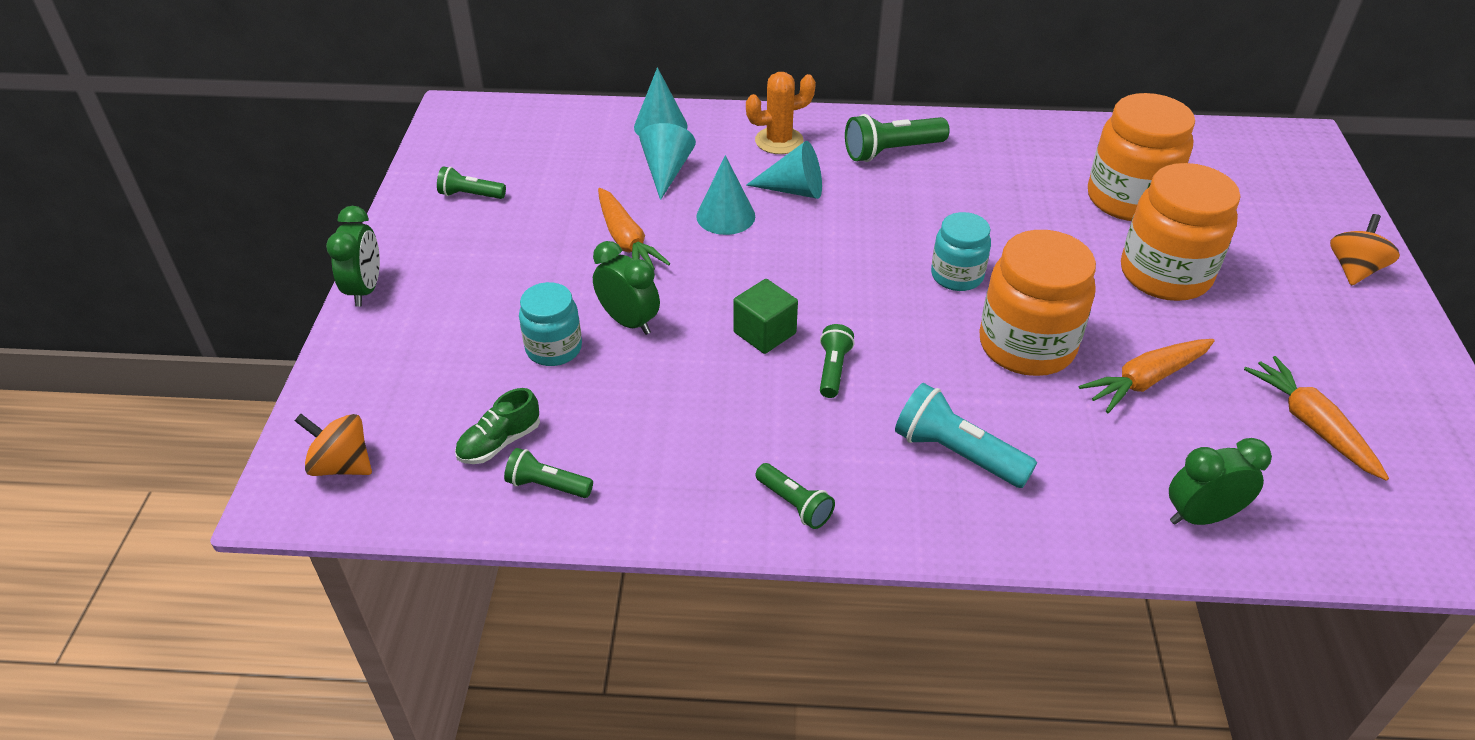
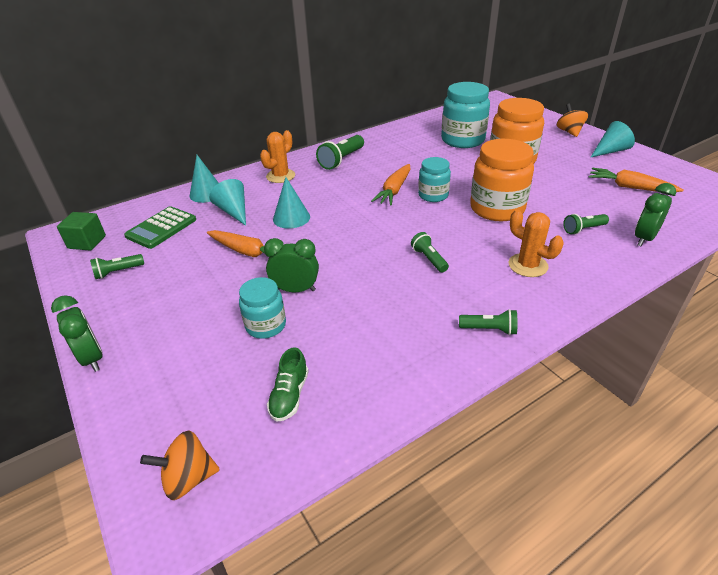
camera: 35 degrees left, 5 degrees down
(547, 485) = (348, 402): green flashlight -> green flashlight (583, 229)
(564, 155) = (161, 228): none -> green calculator
(764, 333) = (375, 259): green cube -> green cube (87, 242)
(794, 190) = (313, 193): turquoise cone -> turquoise cone (610, 151)
(957, 453) = (528, 265): turquoise flashlight -> orange cactus
(1128, 199) = (462, 140): orange jar -> turquoise jar
(1145, 380) = (557, 200): orange carrot -> orange carrot (394, 190)

